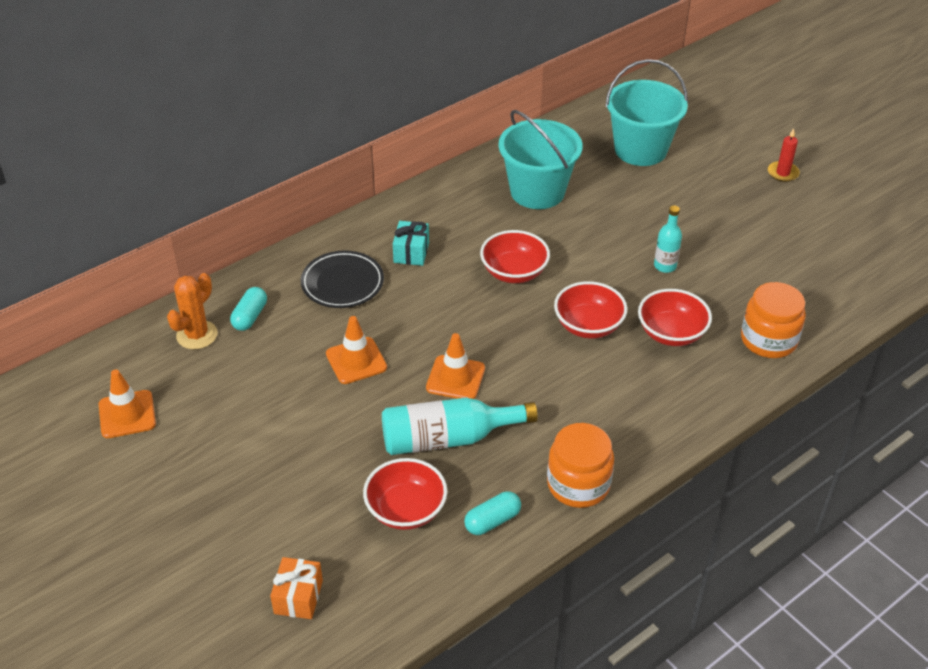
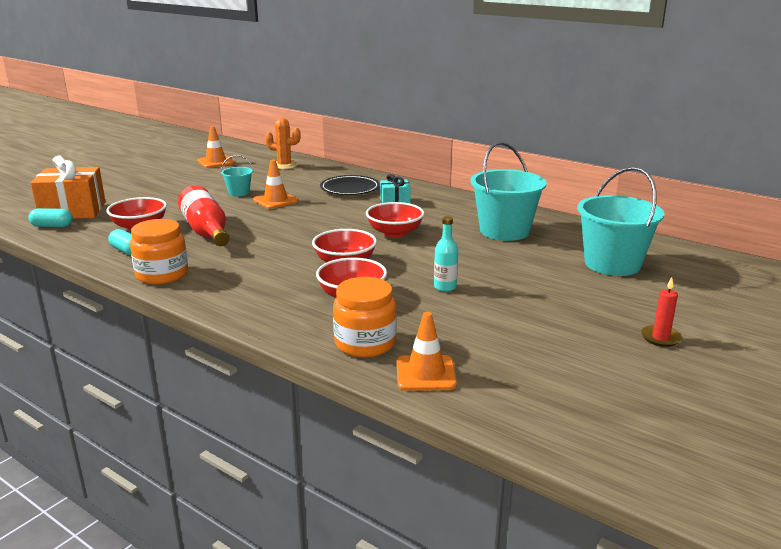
camera: 75 degrees right, 20 degrees down
(250, 316) = (306, 173): turquoise capsule -> turquoise capsule (52, 226)
(298, 597) = (73, 211): orange gift -> orange gift, size x1.88
(303, 396) = (239, 192): none -> turquoise bucket
(448, 439) = (206, 231): turquoise bottle -> red bottle
(455, 378) = (267, 227): orange traffic cone -> orange traffic cone (425, 373)

